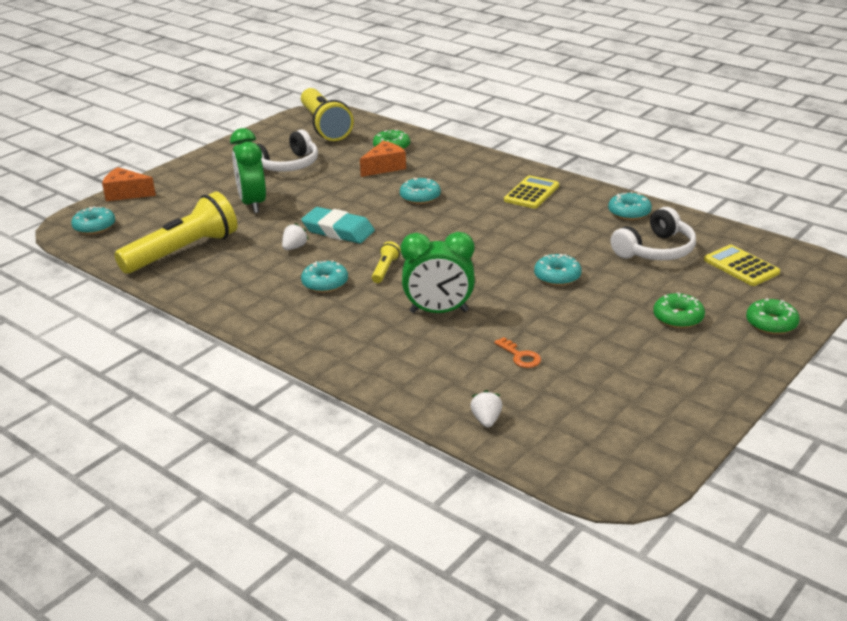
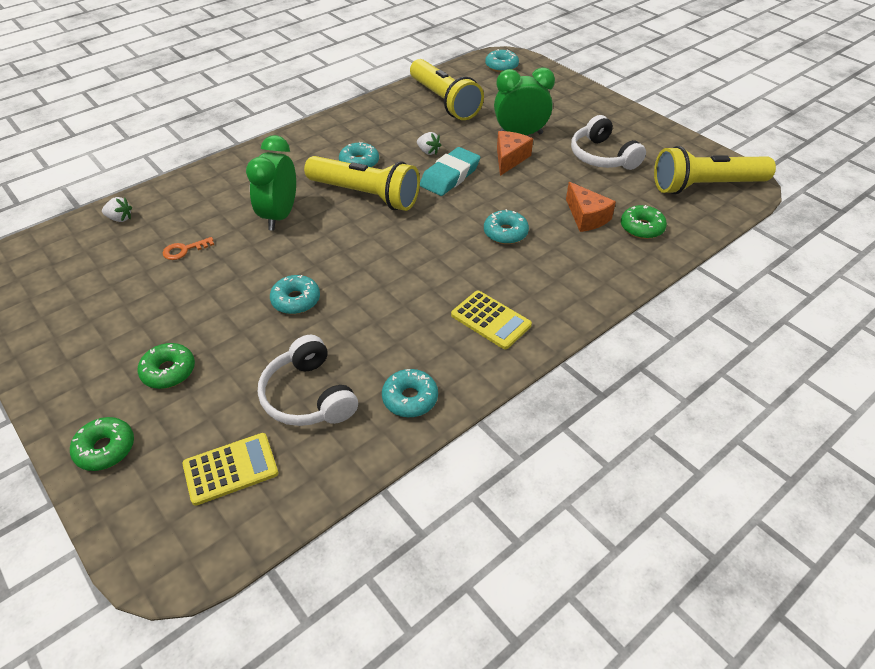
camera: 100 degrees right, 15 degrees up
(126, 193) = (558, 77): orange cheese -> orange cheese (509, 159)
(385, 269) = (365, 195): yellow flashlight -> yellow flashlight, size x2.41

